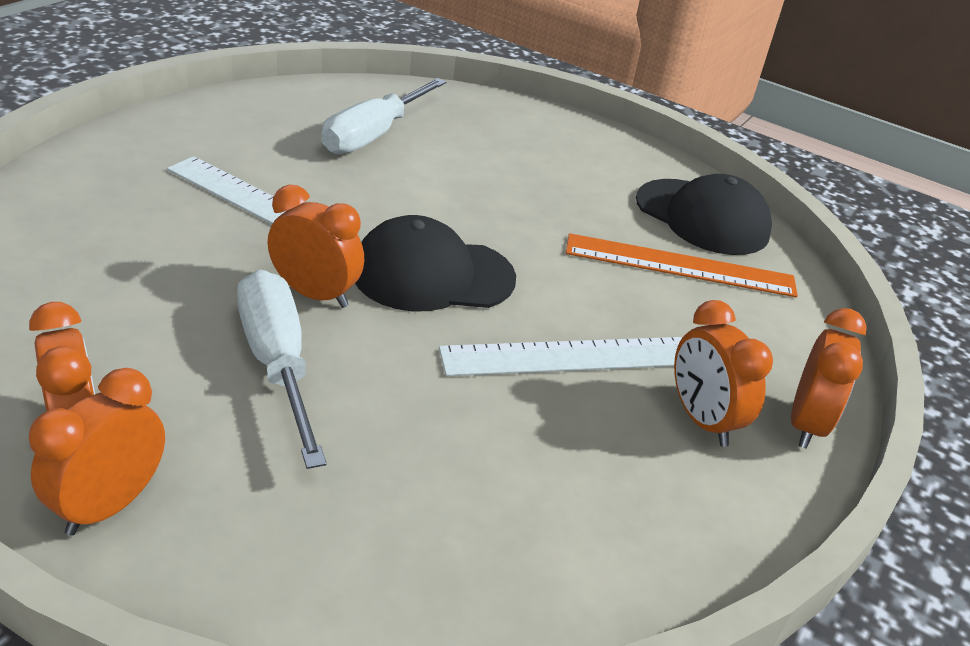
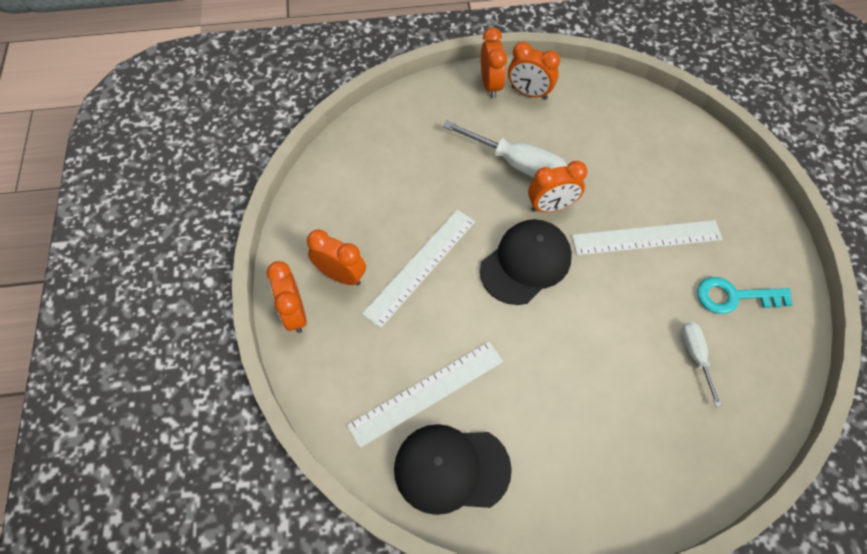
camera: 145 degrees right, 25 degrees up
(268, 133) = (733, 296): none -> turquoise key
(374, 135) = (695, 356): white screwdriver -> white screwdriver, size x0.57
(680, 266) = (426, 392): orange ruler -> white ruler

